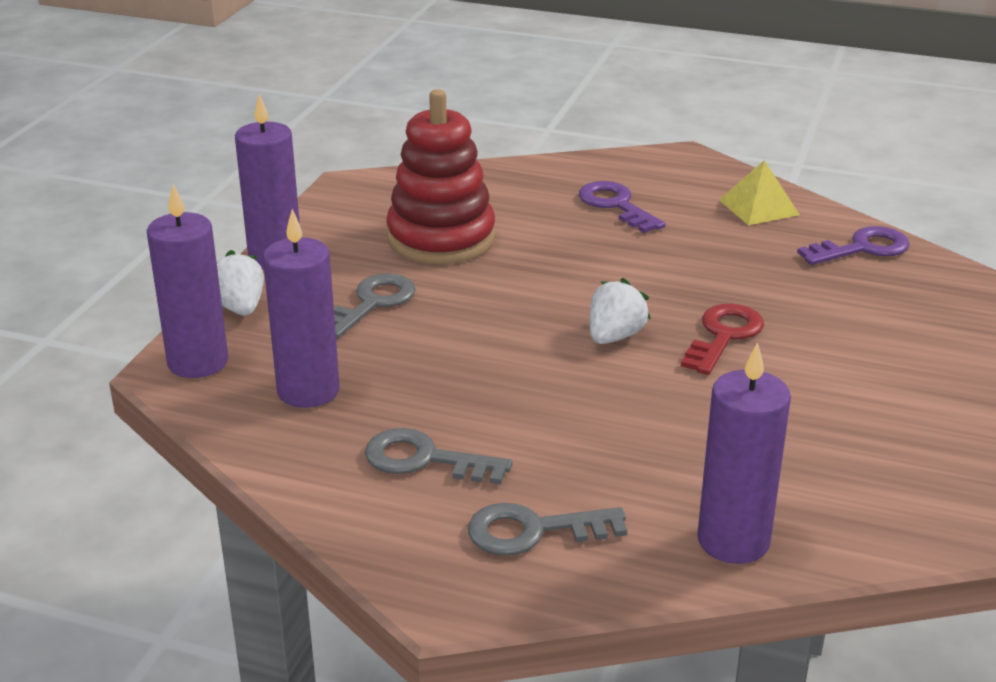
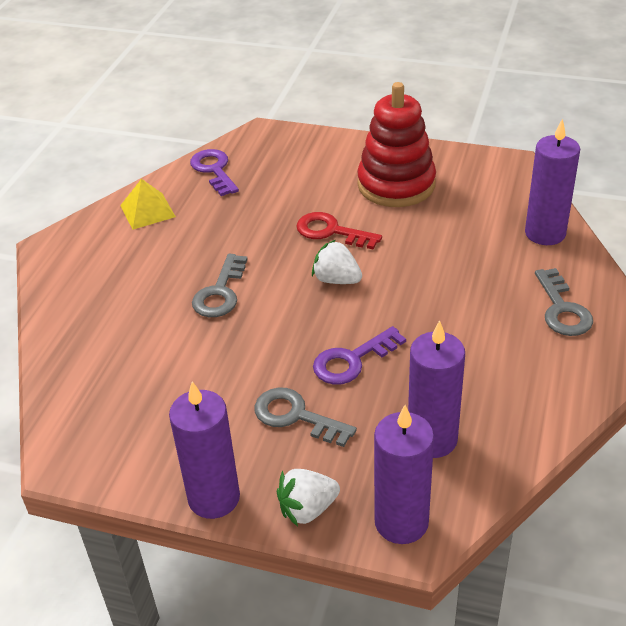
camera: 90 degrees left, 10 degrees up
(424, 459) = (503, 364): grey key -> grey key (220, 292)
(441, 238) = (183, 383): red stacking toy -> red stacking toy (396, 184)
(616, 205) = (134, 282): purple key -> purple key (352, 360)

